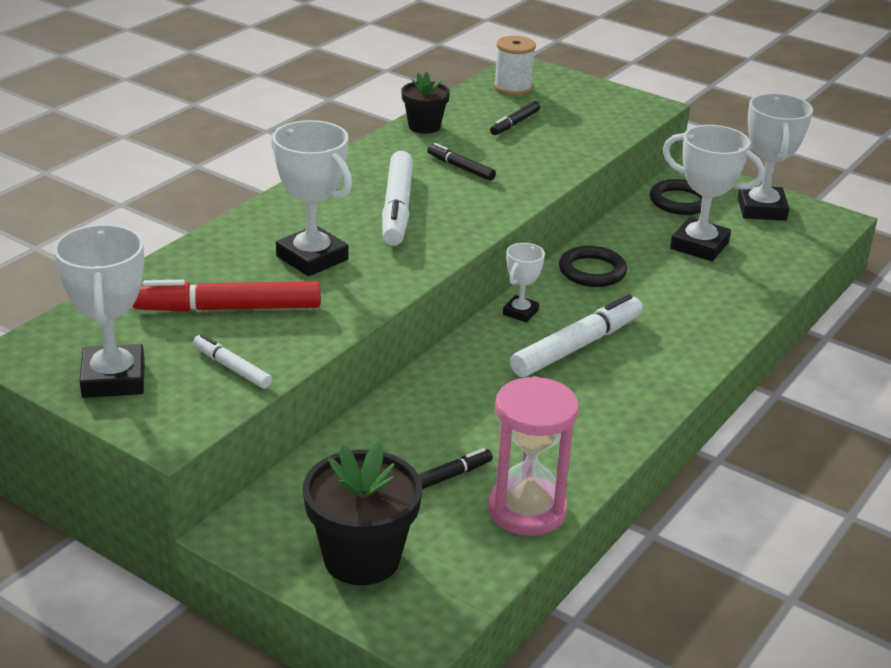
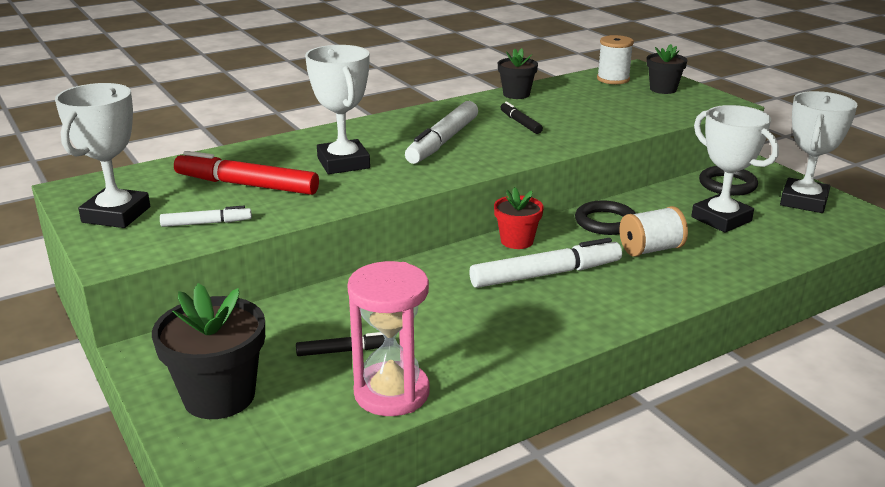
camera: 25 degrees right, 5 degrees down
(232, 368) = (206, 223): white marker -> white marker turned 105 degrees clockwise
(515, 123) = (593, 101): black marker -> none
(520, 312) = (517, 241): white trophy -> red flower pot
(575, 95) = (663, 89): none -> black flower pot
(656, 296) = (650, 249): none -> white spool

